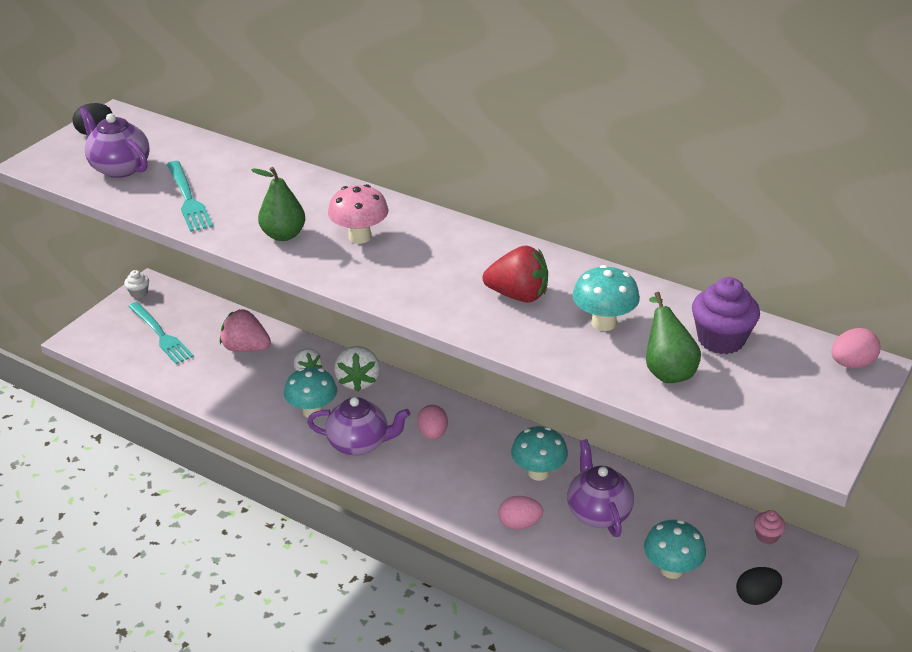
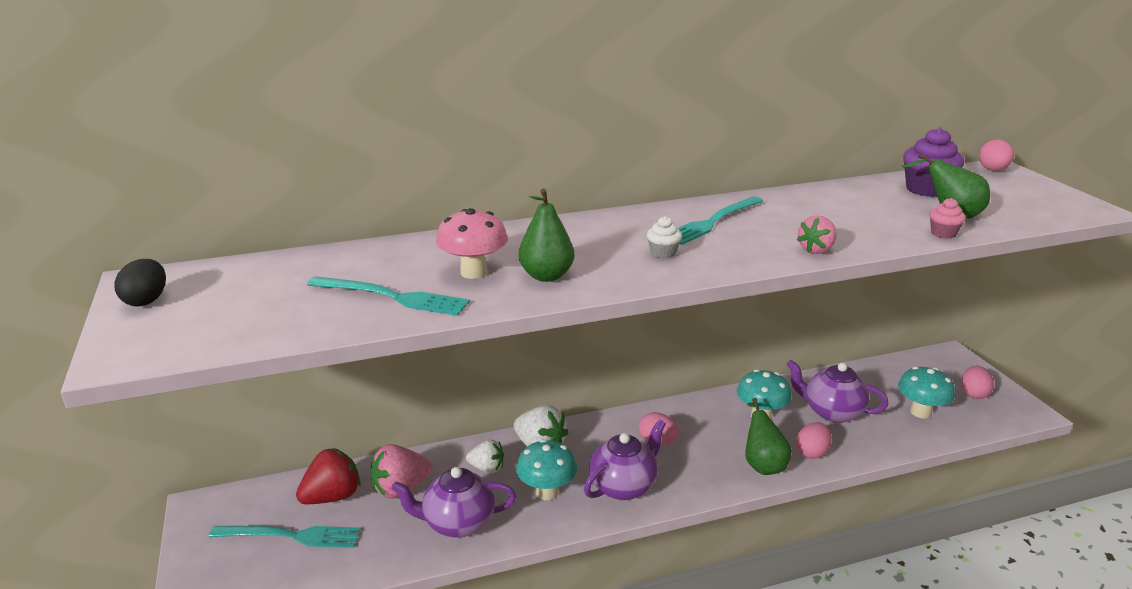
camera: 50 degrees left, 10 degrees down
(120, 168) = (253, 311): purple teapot -> purple teapot (457, 523)
(139, 293) = (199, 519): white cupcake -> white cupcake (663, 253)
(360, 237) = (606, 248): pink mushroom -> pink mushroom (473, 272)
(470, 502) = (762, 464): none -> green pear
(473, 260) = (712, 222): none -> turquoise fork
(480, 326) = (816, 250): none -> pink strawberry
(518, 295) = (788, 224): red strawberry -> red strawberry (332, 497)
(603, 323) = (863, 212): turquoise mushroom -> none
(756, 597) = (973, 394): black egg -> pink egg
(767, 536) = (916, 361): pink cupcake -> pink cupcake (943, 233)

